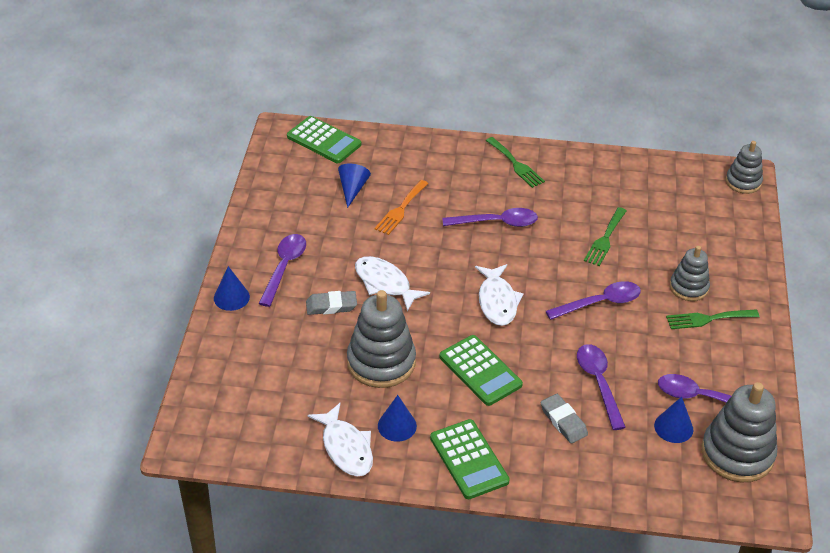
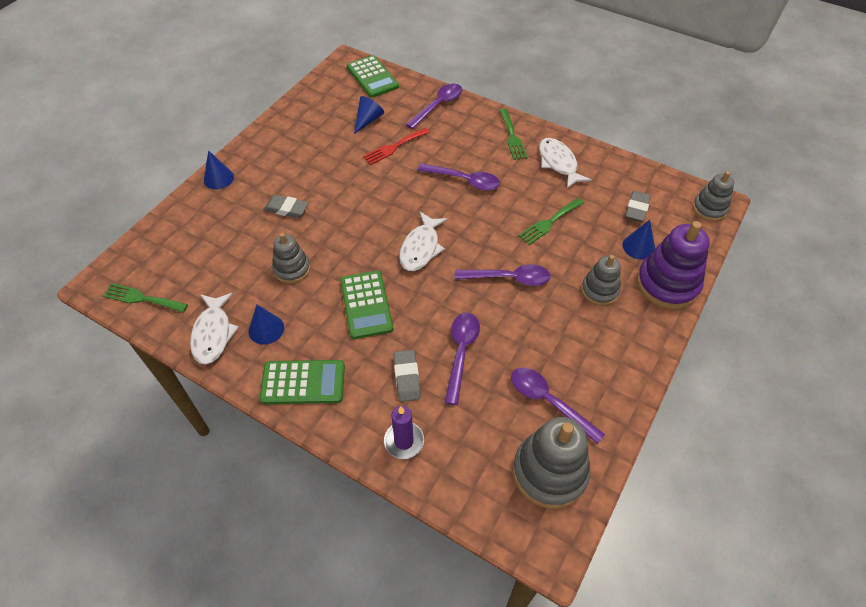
camera: 25 degrees right, 10 degrees up
(284, 267) = (273, 167): purple spoon -> purple spoon (438, 106)
(381, 362) = (292, 269): grey stacking toy -> grey stacking toy, size x0.60
(385, 283) = (340, 204): white fish -> white fish (558, 163)
(400, 209) = (394, 147): orange fork -> red fork
(469, 459) = (303, 382): green calculator -> green calculator turned 90 degrees counterclockwise
(597, 475) = (404, 441): none -> purple candle
(673, 427) = (503, 421): blue cone -> blue cone (638, 246)
(678, 201) = (636, 208): none -> grey eraser
(708, 319) = (600, 326): green fork -> green fork (142, 298)
(744, 263) = (667, 284): none -> purple stacking toy

